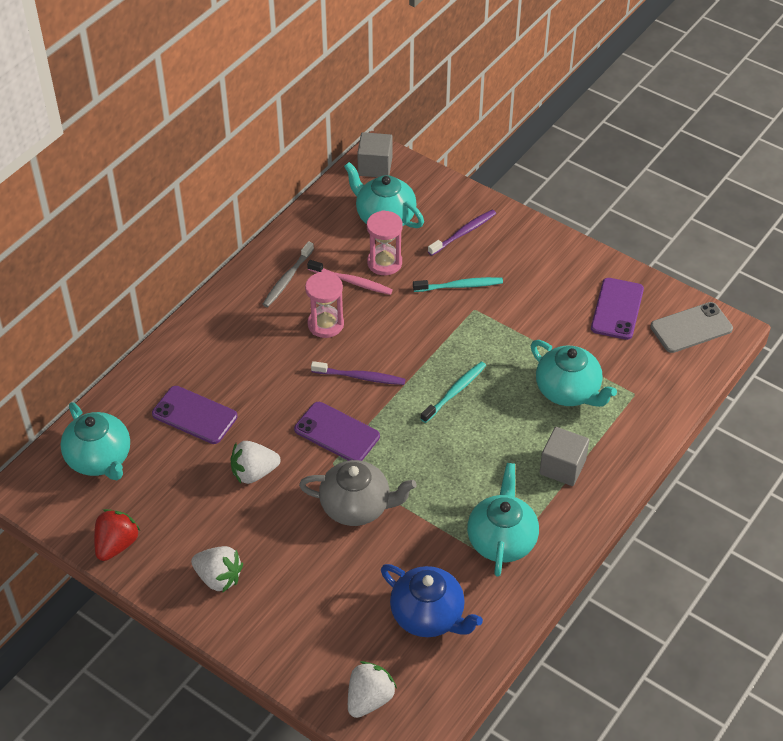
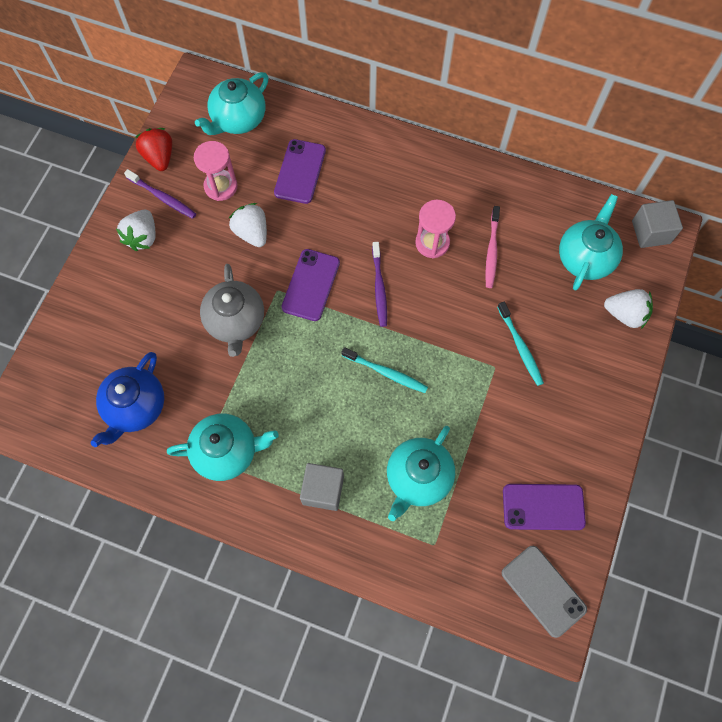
camera: 75 degrees right, 20 degrees up
(116, 544) = (159, 157): red strawberry -> red strawberry turned 120 degrees counterclockwise
(287, 279) = (475, 197): grey toothbrush -> none
(369, 699) = (48, 380): white strawberry -> white strawberry (625, 314)
(384, 263) = (526, 273): pink hourglass -> pink hourglass (221, 186)
(464, 233) = (593, 334): purple toothbrush -> purple toothbrush (163, 198)

